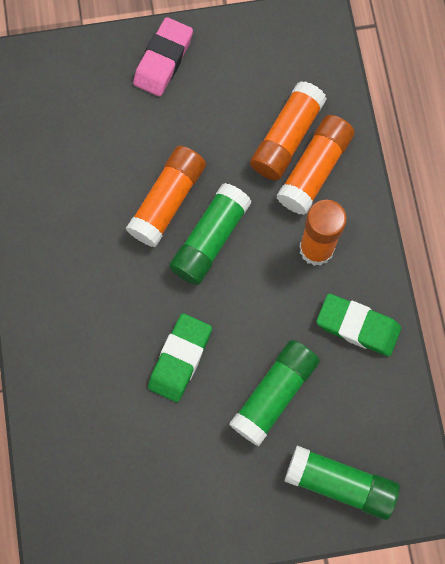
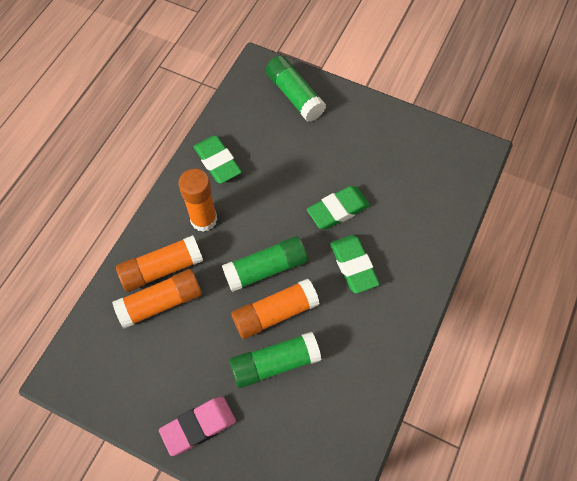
camera: 145 degrees left, 10 degrees down
(121, 304) = (353, 265): none -> green eraser
(274, 394) = (295, 158): green glue stick -> green glue stick (275, 363)

